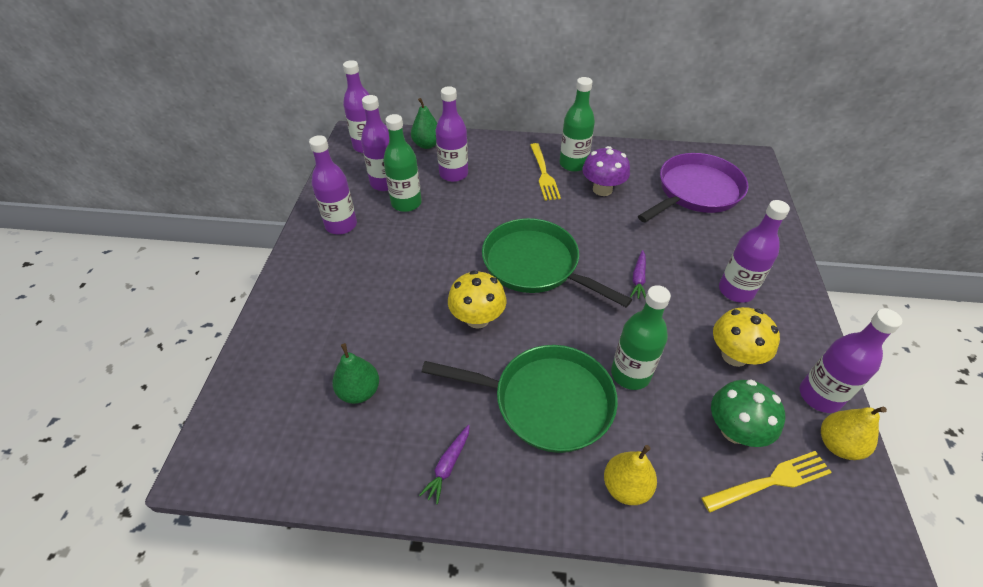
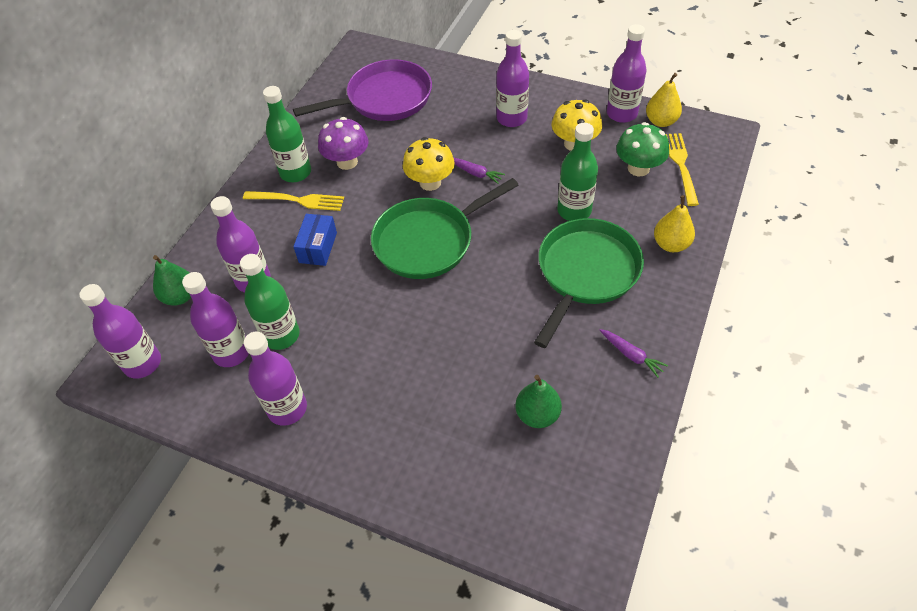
camera: 70 degrees left, 5 degrees up
(477, 318) = (479, 302): yellow mushroom -> yellow mushroom (430, 182)
(499, 199) = (318, 247): none -> blue box
(696, 192) = (384, 99): purple pan -> purple pan turned 90 degrees clockwise

